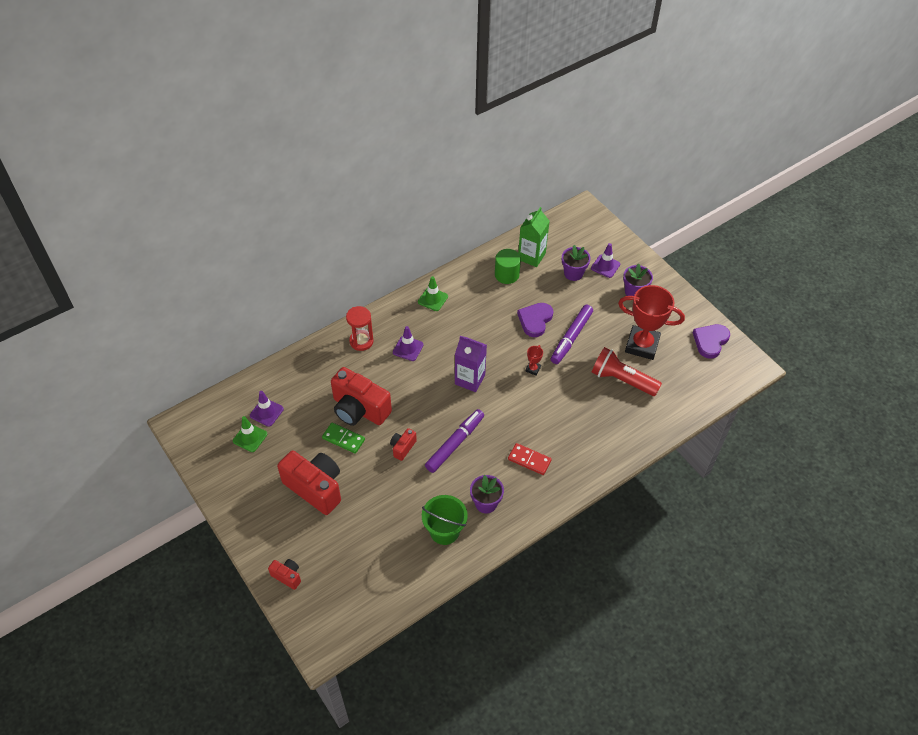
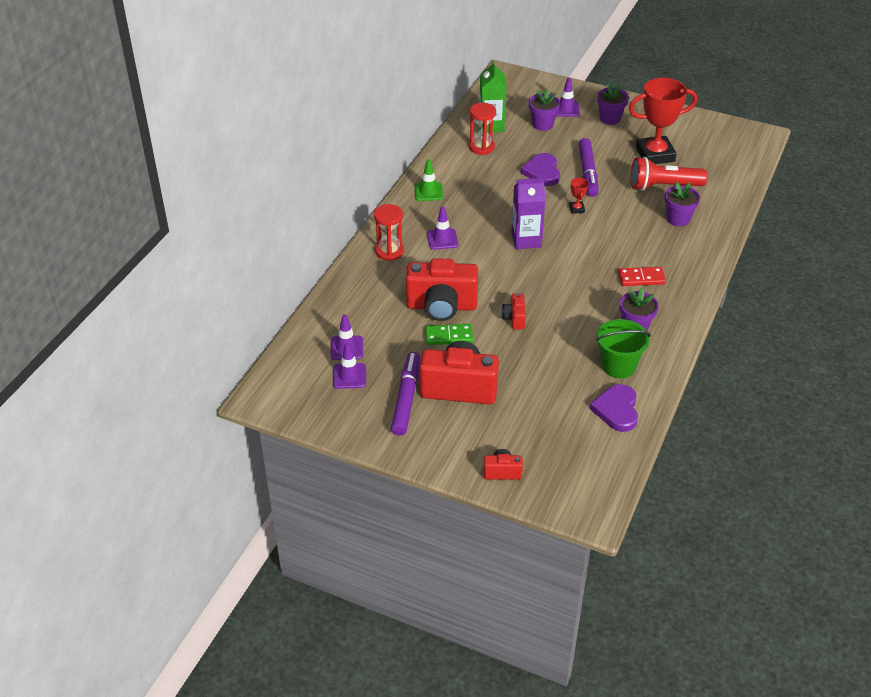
camera: 30 degrees left, 10 degrees down
(250, 437) = (349, 376): green traffic cone -> purple traffic cone
(455, 444) = (561, 294): purple marker -> purple marker (406, 398)
(506, 274) = (481, 147): green cylinder -> red hourglass
(607, 418) = (678, 219): none -> purple flower pot
(710, 341) = (709, 130): purple heart -> purple heart (616, 410)

